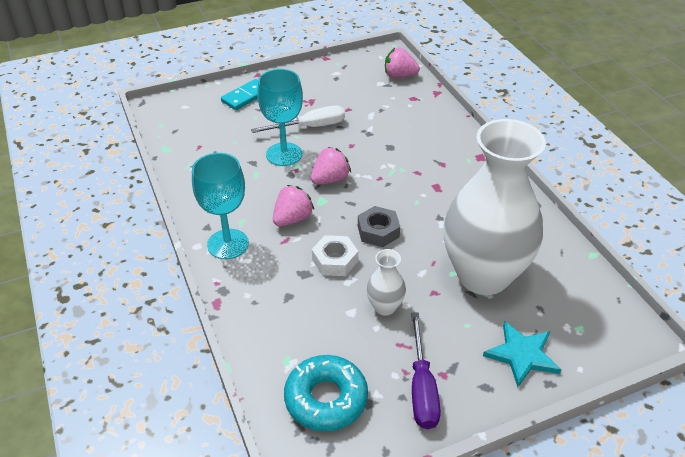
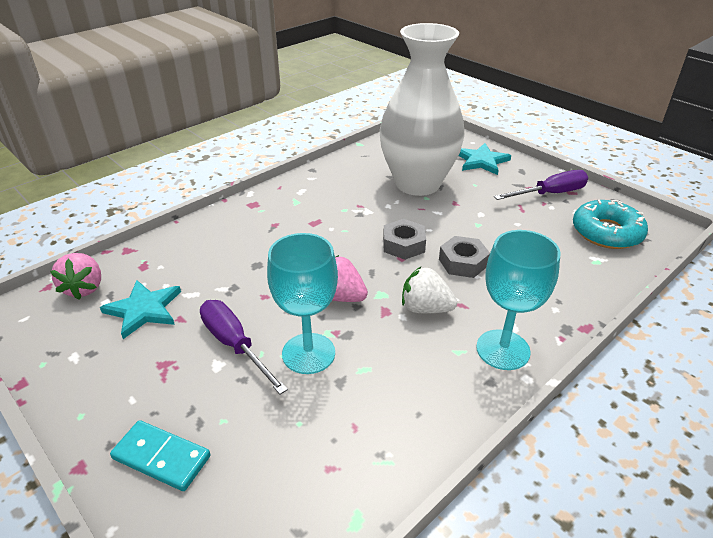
camera: 110 degrees left, 5 degrees down
(292, 219) = (425, 308): pink strawberry -> white strawberry
(310, 127) = (235, 345): white screwdriver -> purple screwdriver
(335, 260) = (463, 262): white nut -> grey nut
(364, 96) = (144, 310): none -> turquoise star
(385, 307) = (492, 223): white vase -> none

